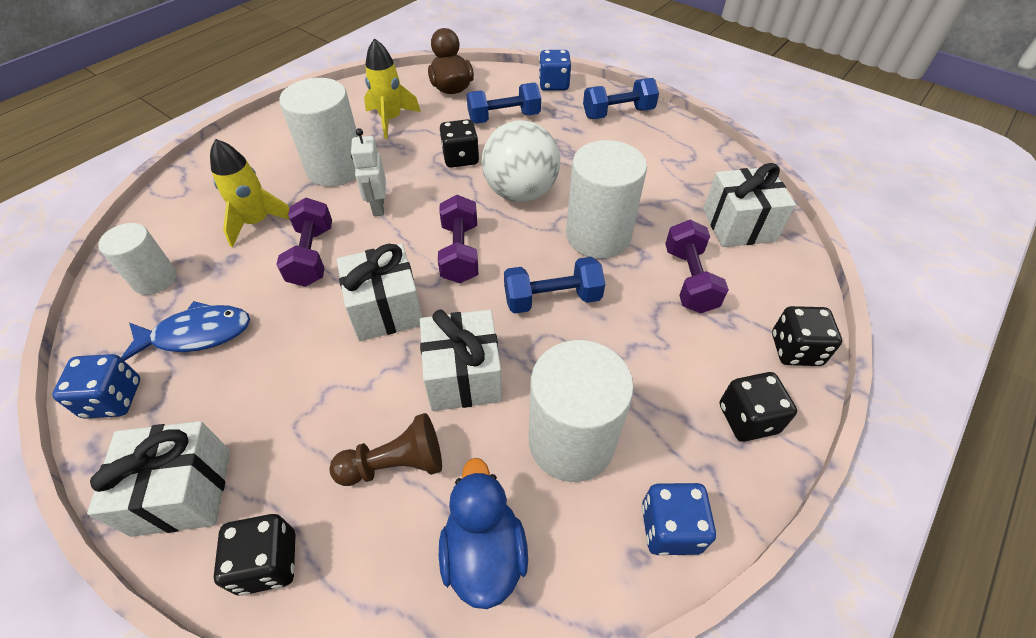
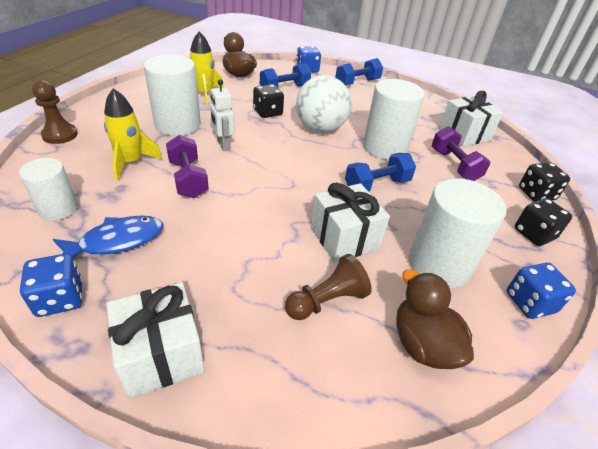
camera: 20 degrees left, 10 degrees down
(196, 172) = (60, 135): none -> brown pawn
(268, 562) = (263, 389): black dice -> none
(386, 309) = (264, 205): white gift -> none
(460, 253) = (299, 166): purple dumbbell -> none
(484, 553) = (423, 344): blue duck -> brown duck

